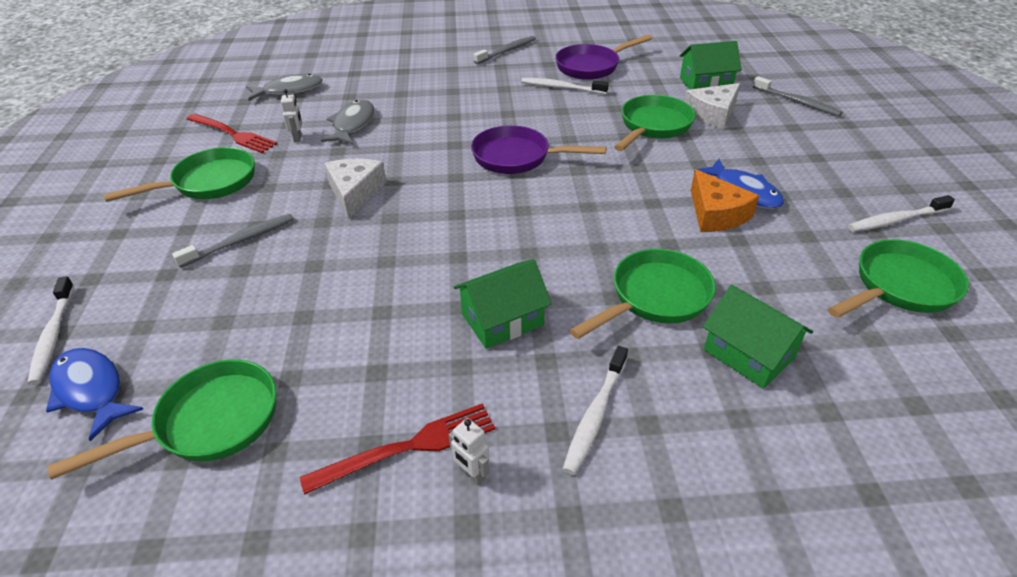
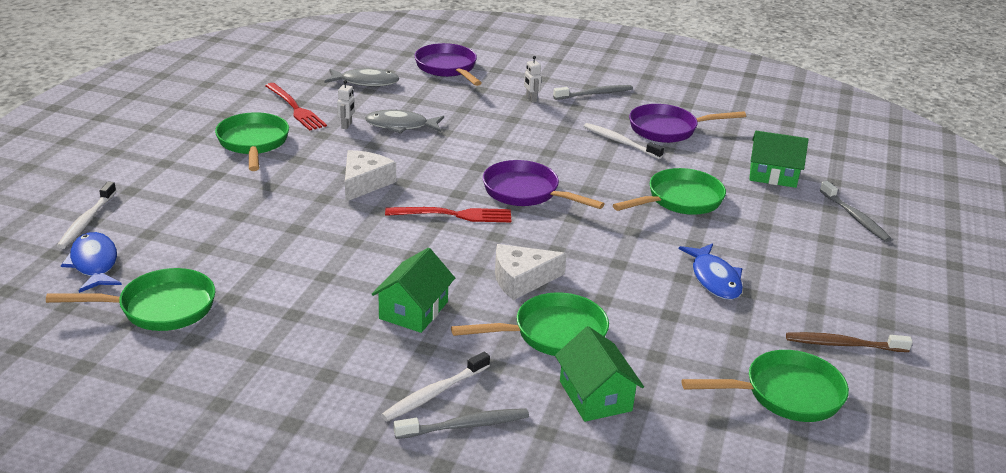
camera: 20 degrees right, 10 degrees down
(209, 183) = (253, 143): green pan -> green pan turned 90 degrees counterclockwise
(241, 241) = (251, 194): grey toothbrush -> grey toothbrush (465, 425)
(352, 124) = (400, 126): grey fish -> grey fish turned 120 degrees counterclockwise
(360, 59) = (448, 68): none -> purple pan
(410, 446) = (285, 367): red fork -> red fork (455, 215)
(472, 474) = (316, 397): white robot -> white robot (531, 99)
(502, 320) = (414, 310): green house -> green house turned 60 degrees counterclockwise
(712, 114) = (751, 205): white cheese -> white cheese (521, 279)
(716, 214) = (669, 289): orange cheese -> none
(896, 220) = (843, 344): white toothbrush -> brown toothbrush

